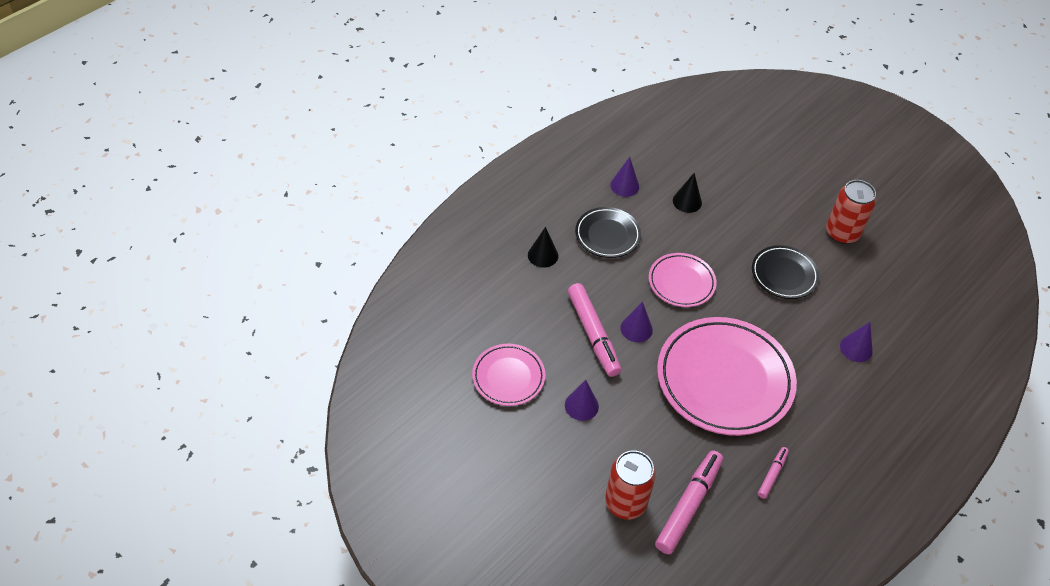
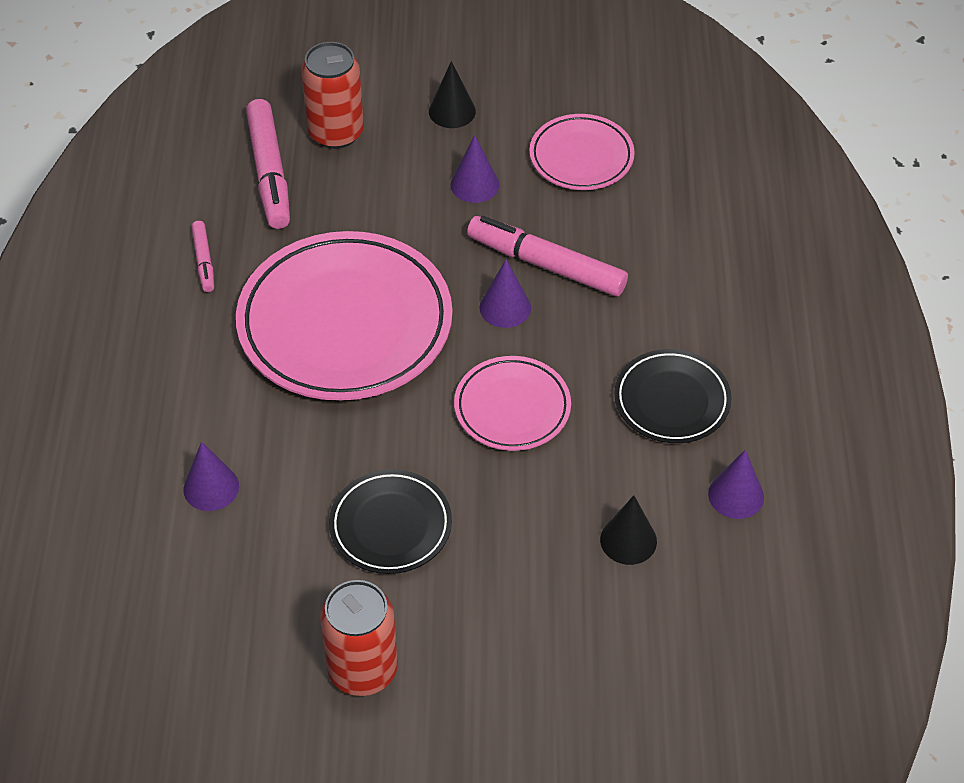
camera: 140 degrees right, 0 degrees up
(543, 255) = (713, 312): black cone -> black cone (452, 111)

